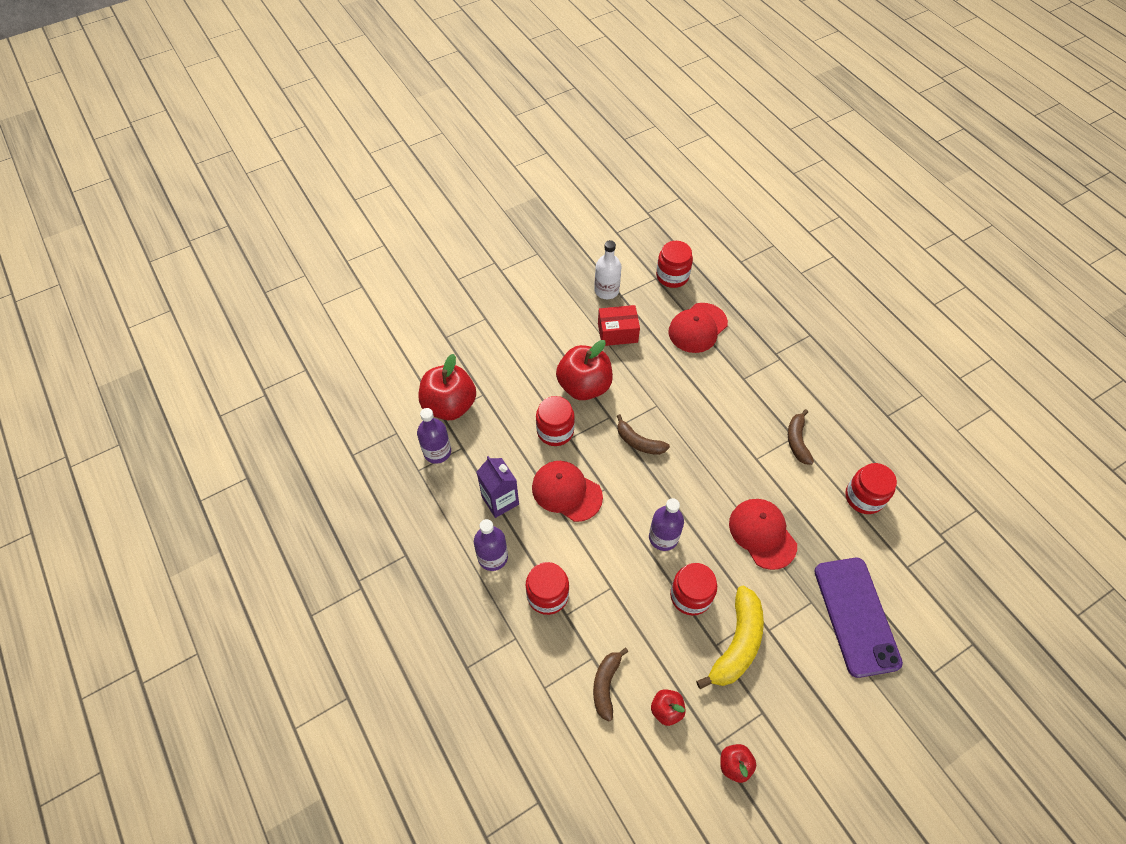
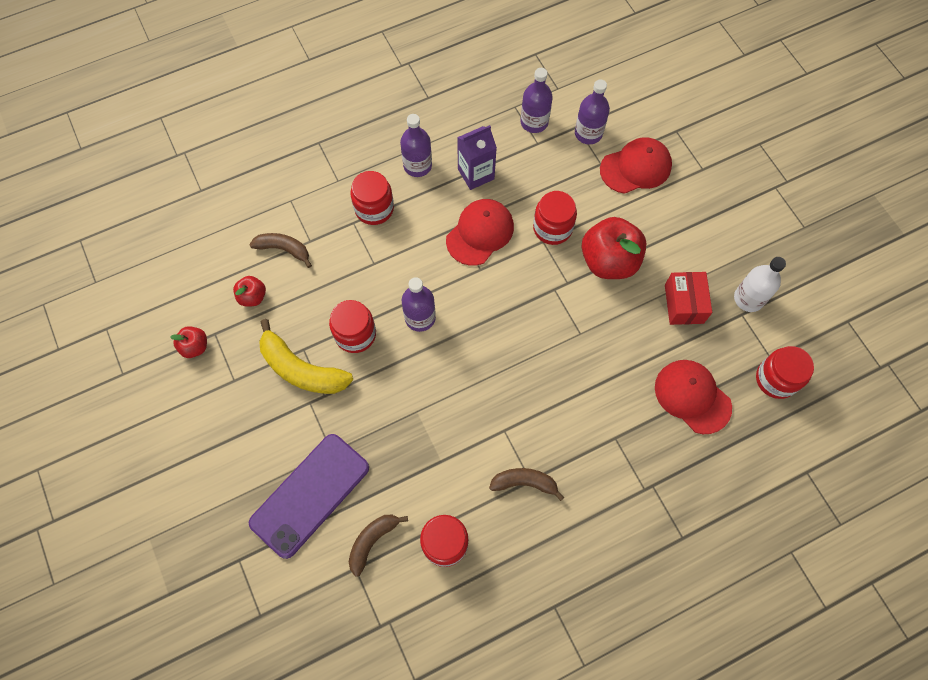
camera: 95 degrees right, 10 degrees up
(449, 405) = (588, 133): red apple -> purple bottle
(639, 442) = (534, 308): brown banana -> brown banana (372, 541)
(762, 534) = (412, 417): red cap -> red cap (635, 167)
(856, 616) = (310, 495): purple phone -> purple phone turned 45 degrees counterclockwise

